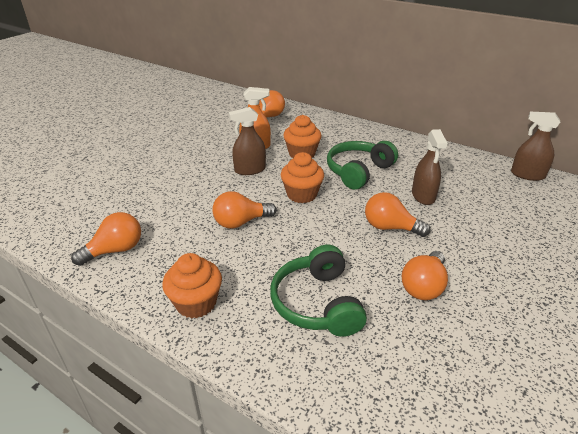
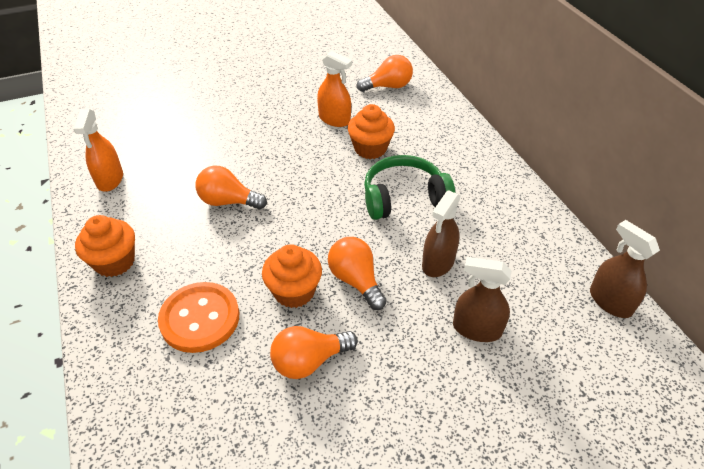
camera: 35 degrees right, 10 degrees up
(115, 250) = (110, 179): orange light bulb -> orange spray bottle
(250, 170) = (298, 146): brown spray bottle -> brown spray bottle (477, 329)
(302, 194) = (314, 198): orange cupcake -> orange cupcake (294, 291)
(317, 303) = (200, 318): green headphones -> orange button

